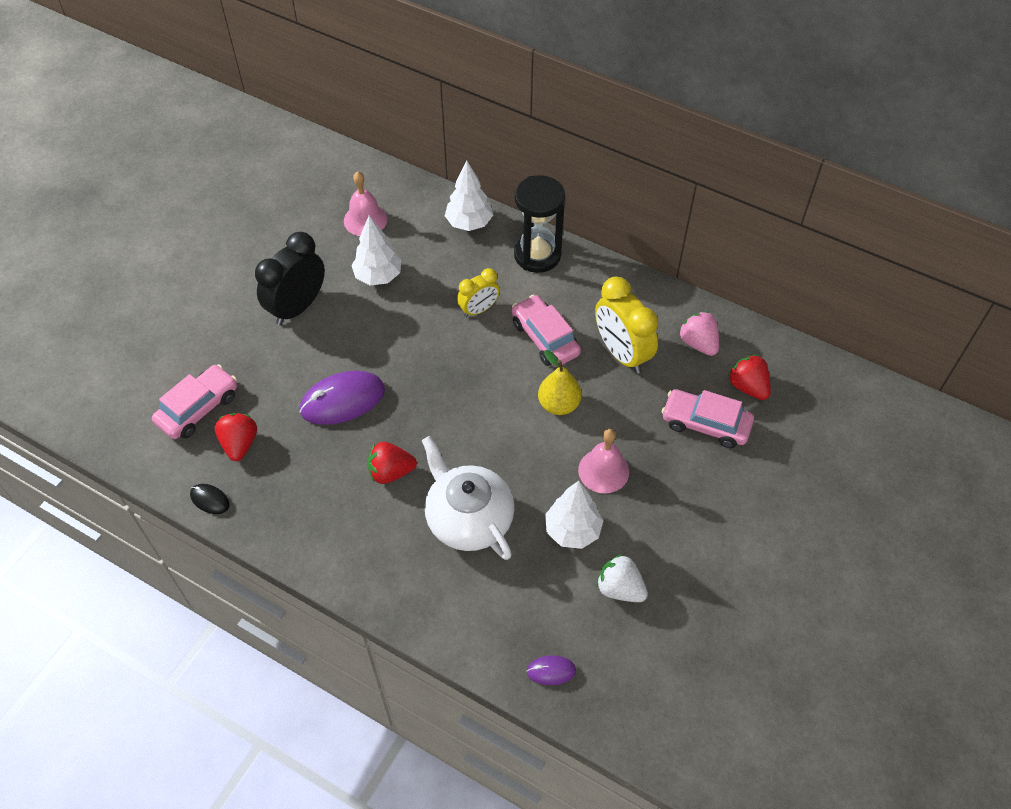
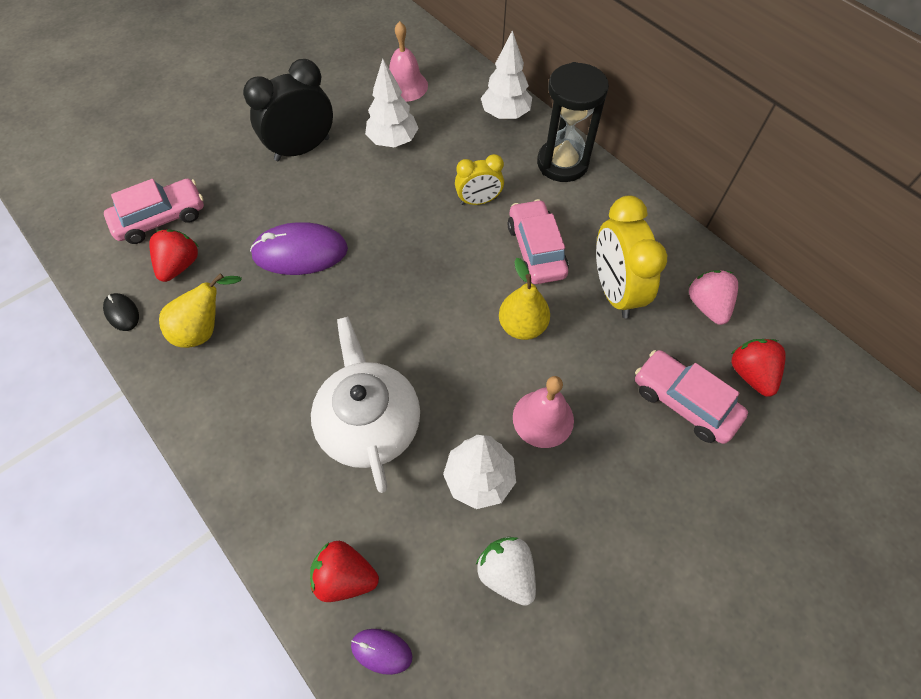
camera: 20 degrees right, 5 degrees up
(292, 490) = (204, 330): none -> yellow pear
(391, 472) = (312, 343): red strawberry -> red strawberry (345, 576)

